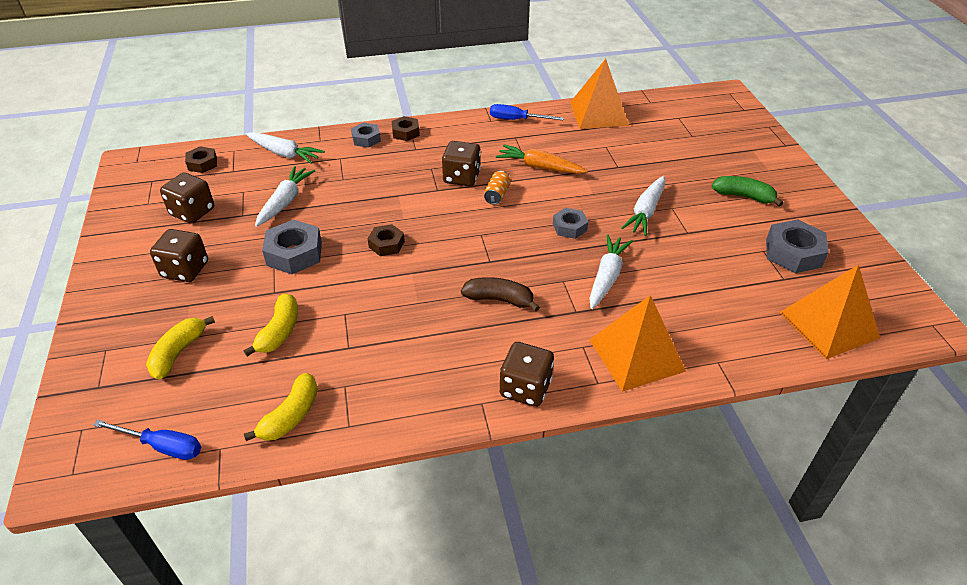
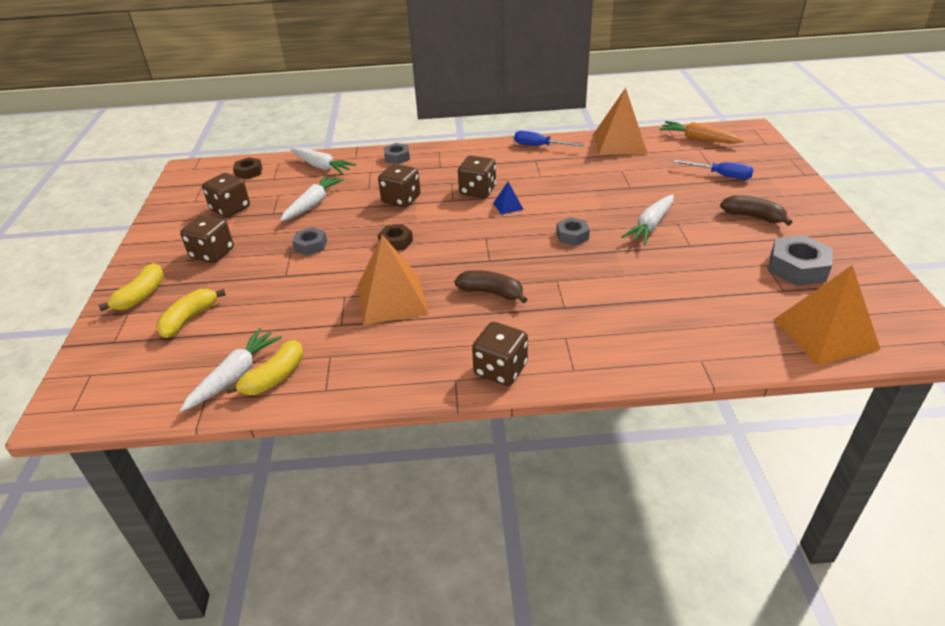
camera: 10 degrees right, 5 degrees down
(162, 446) = (155, 394): blue screwdriver -> blue screwdriver (721, 175)
(279, 331) = (282, 307): yellow banana -> yellow banana (141, 295)
(294, 253) = (310, 245): grey nut -> grey nut, size x0.61
(381, 191) = (401, 199): none -> brown dice
(405, 132) = (434, 153): brown nut -> none
(497, 195) = (508, 206): orange can -> blue pyramid
(540, 167) = (554, 185): orange carrot -> orange carrot (698, 139)
(606, 277) = (600, 279): white carrot -> white carrot (234, 376)
(636, 355) = (617, 348): orange pyramid -> orange pyramid (392, 299)
(743, 196) = (753, 217): green banana -> brown banana

